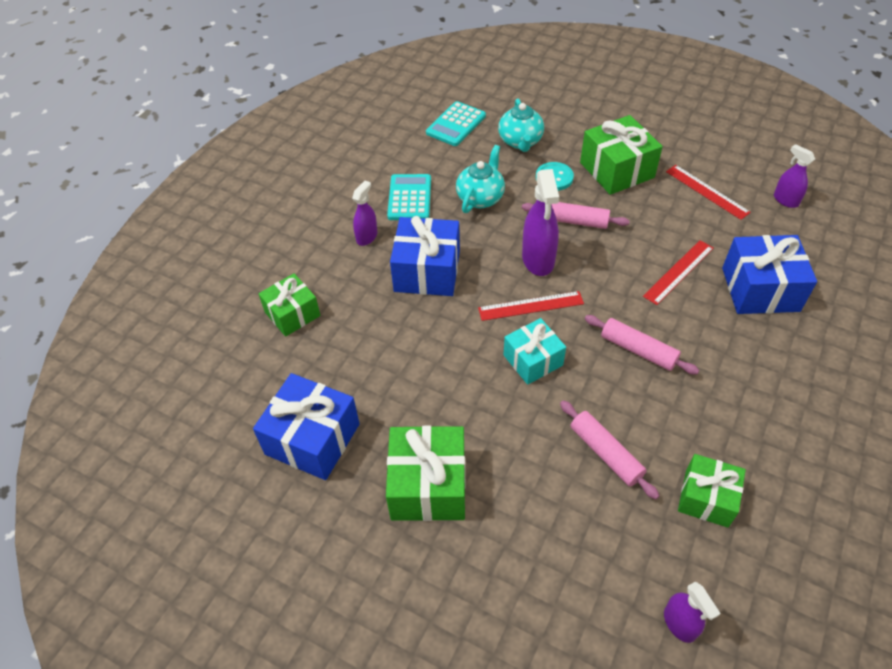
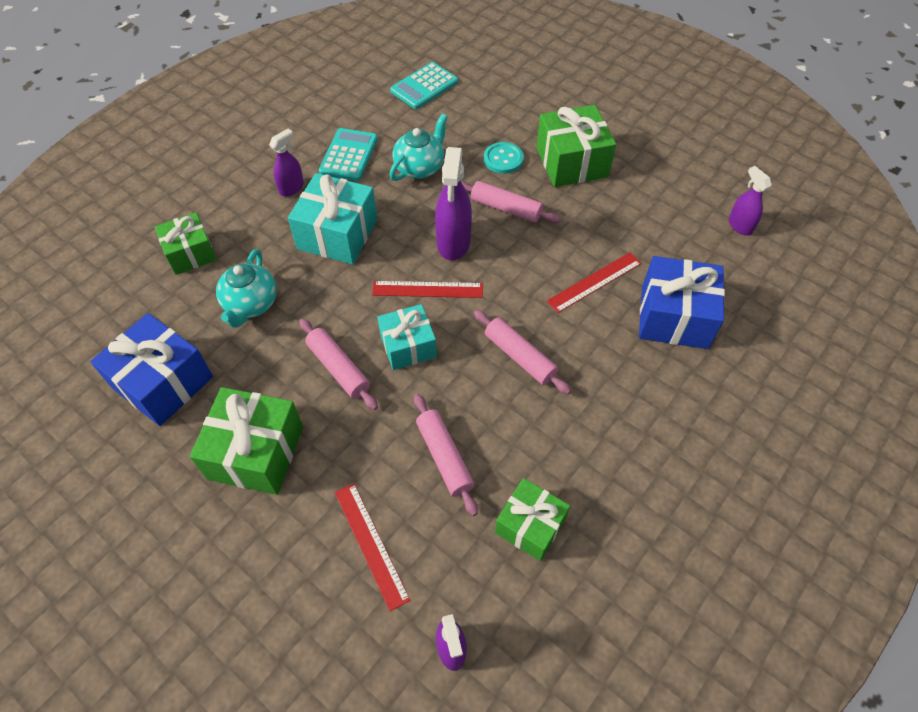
camera: 10 degrees right, 5 degrees up
(427, 271) = (337, 234): blue gift -> turquoise gift
(476, 393) = (338, 368): none -> pink rolling pin
(520, 141) = (483, 115): turquoise teapot -> turquoise teapot (251, 304)
(707, 191) = (658, 201): red ruler -> red ruler (371, 544)

